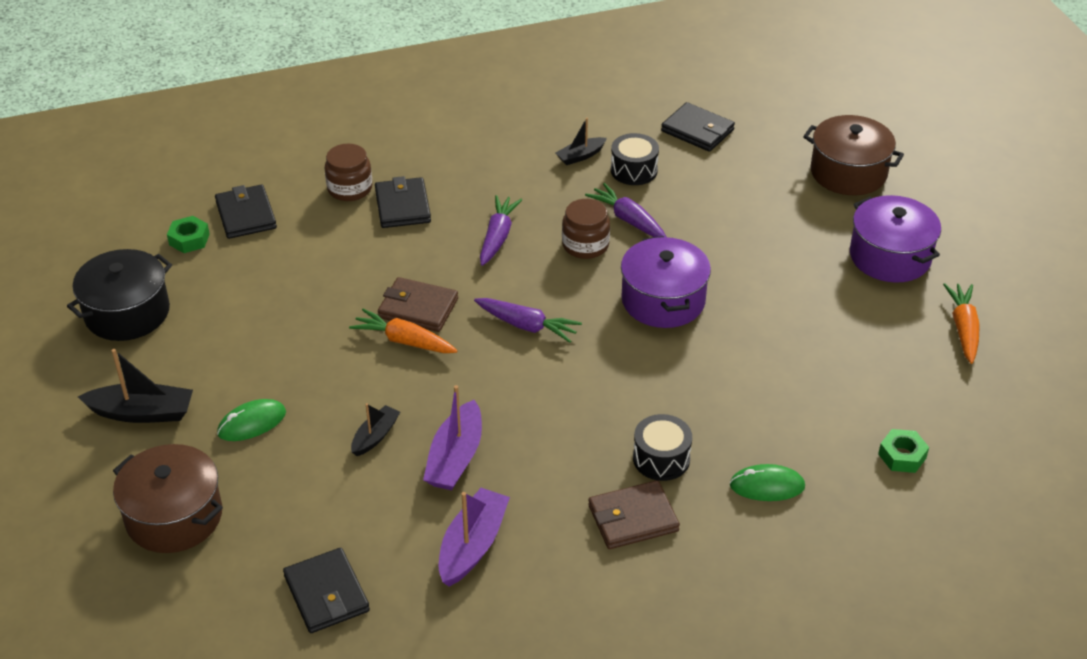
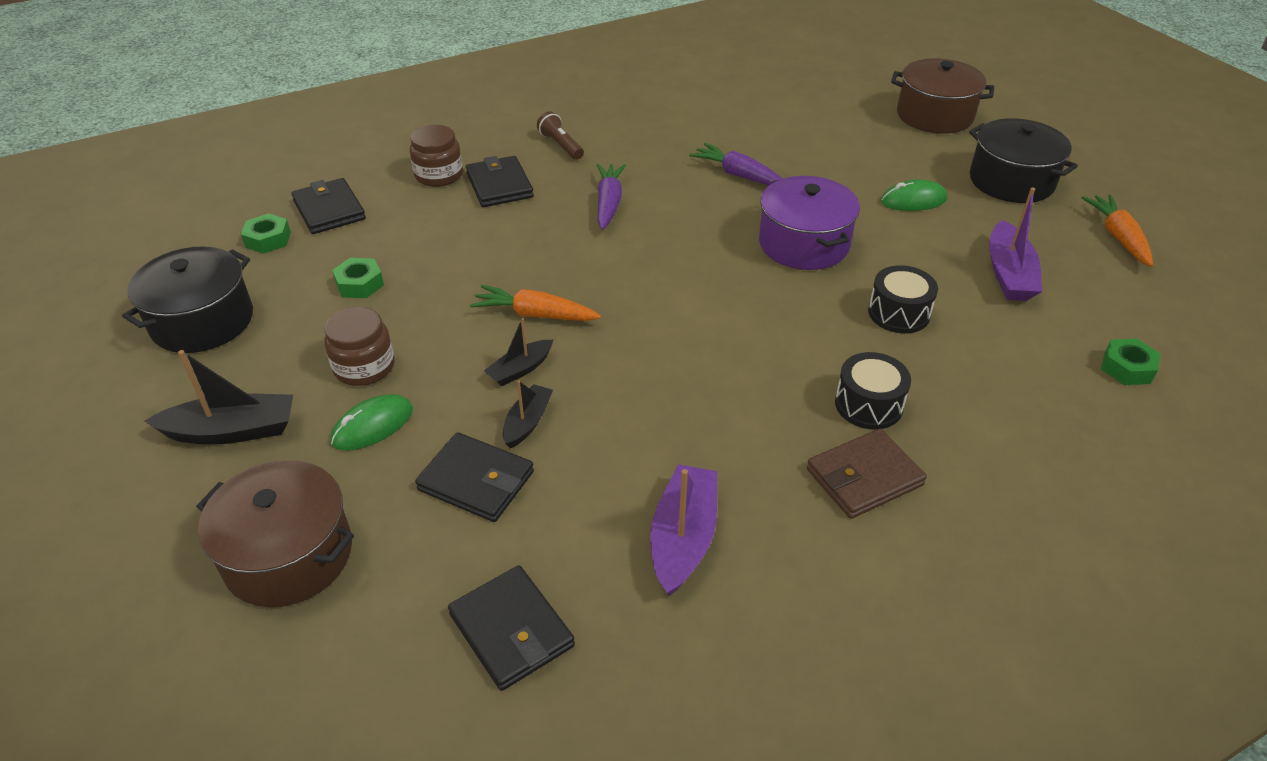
camera: 10 degrees left, 0 degrees up
(261, 293) = (360, 284): none -> green nut
(418, 308) = (542, 280): brown wallet -> none
(455, 458) = (630, 435): purple boat -> purple boat (1008, 274)
(470, 168) = (561, 145): none -> brown flashlight
(527, 326) = (667, 284): purple carrot -> none
(580, 156) = (670, 125): black boat -> black boat (520, 369)
(585, 245) = (703, 201): brown jar -> brown jar (364, 367)
(634, 170) = (727, 132): black drum -> black drum (898, 313)
(697, 130) = (776, 95): black wallet -> black wallet (476, 481)
(767, 486) = (999, 419): green mouse -> green mouse (913, 200)
(890, 256) = (1011, 181): purple pot -> black pot

